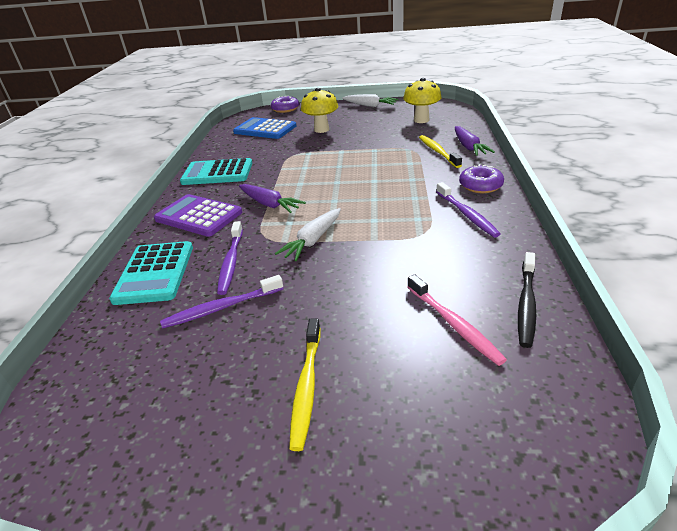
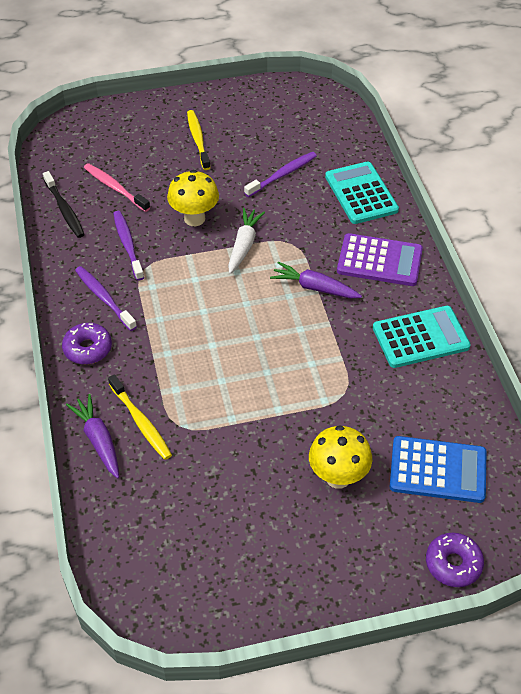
camera: 160 degrees right, 15 degrees up
(231, 262) = (303, 212): purple toothbrush -> purple toothbrush (128, 245)
(370, 106) = (287, 594): white carrot -> none
(421, 120) = (176, 530): yellow mushroom -> yellow mushroom (194, 218)
(526, 304) = (64, 209): black toothbrush -> black toothbrush turned 150 degrees clockwise

